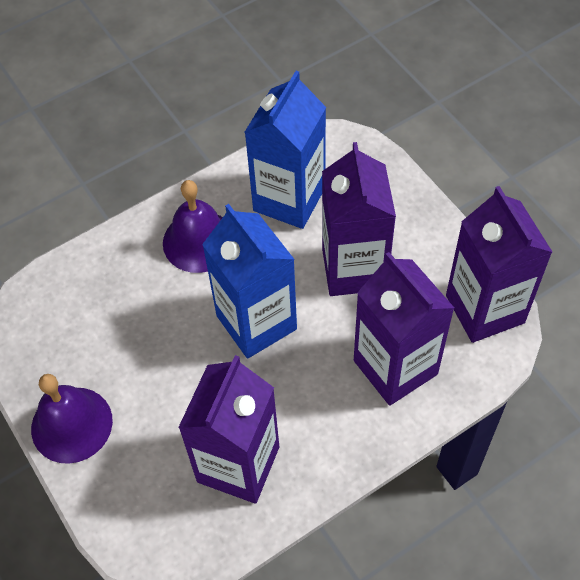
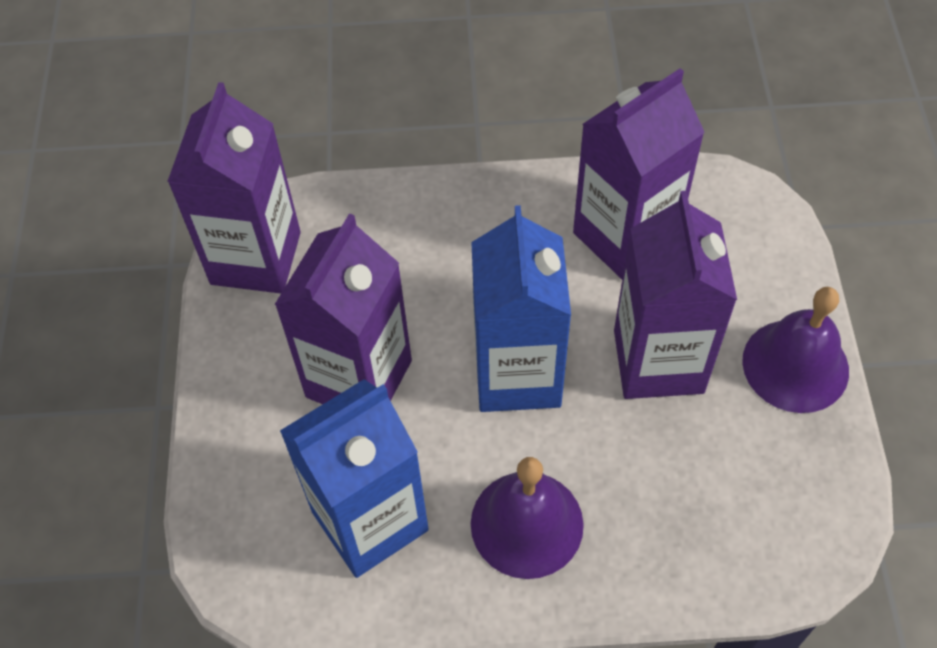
camera: 150 degrees left, 0 degrees up
(395, 367) = (398, 248): purple carton -> purple carton (658, 361)

